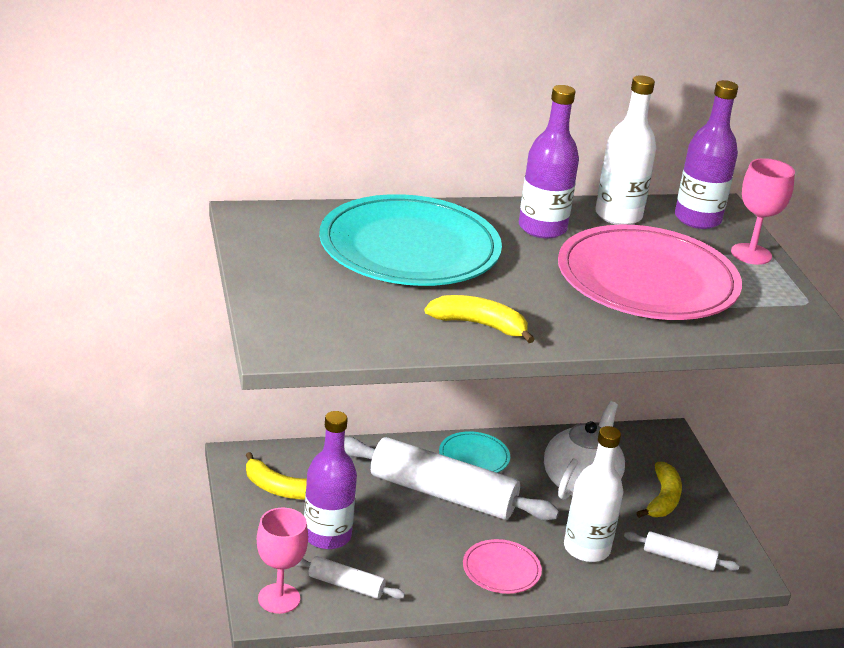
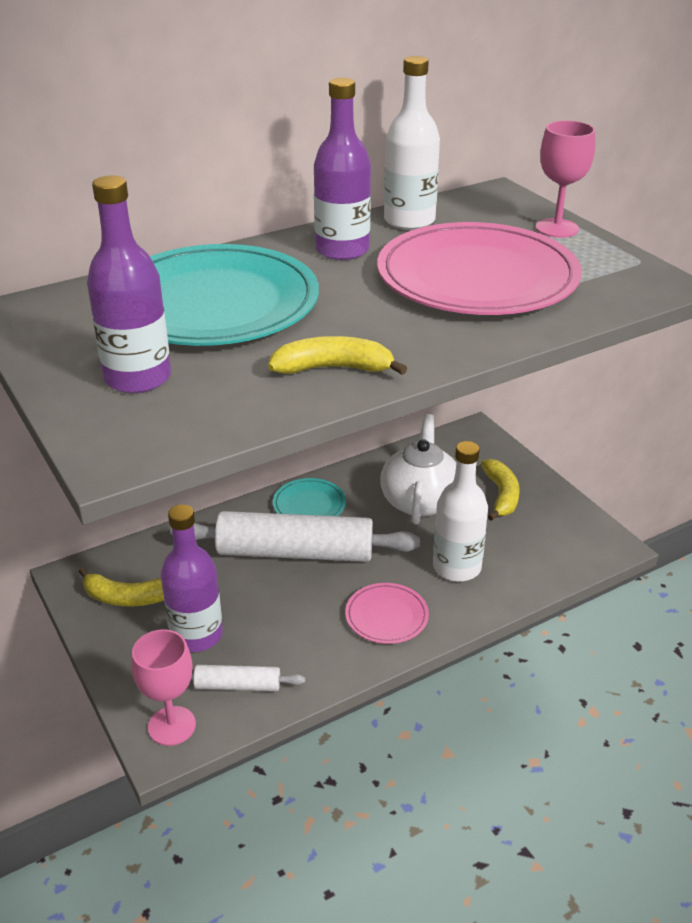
camera: 15 degrees left, 5 degrees up
(679, 558) = (545, 550): white rolling pin -> none
(697, 219) = (486, 207): purple bottle -> purple bottle (138, 378)

